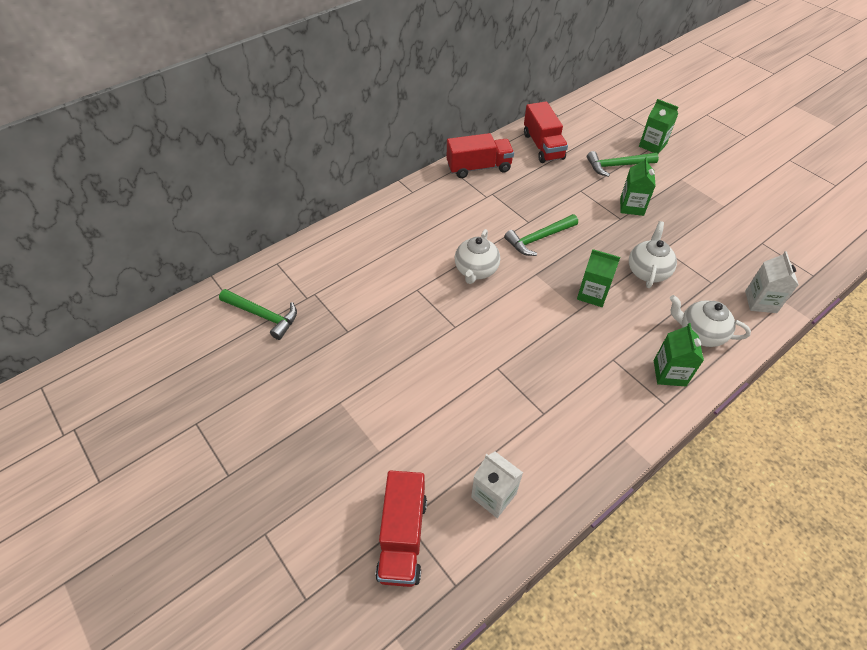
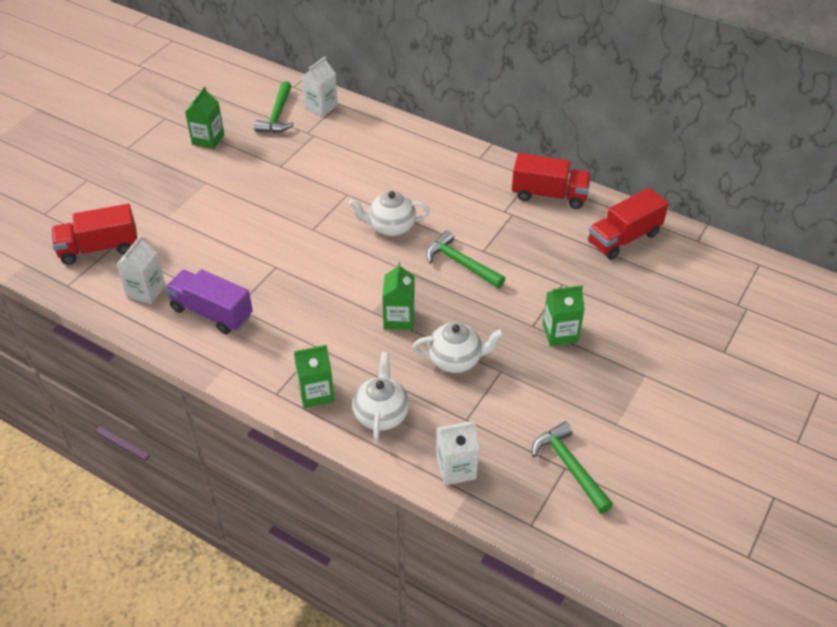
camera: 70 degrees right, 5 degrees down
(273, 277) = (321, 107): none -> white carton
(478, 167) = (549, 195): red truck -> red truck turned 45 degrees counterclockwise
(545, 436) = (212, 312): none -> purple truck
(617, 166) = (631, 310): green hammer -> green hammer (570, 467)
(652, 145) = (699, 339): green carton -> green carton (208, 139)

